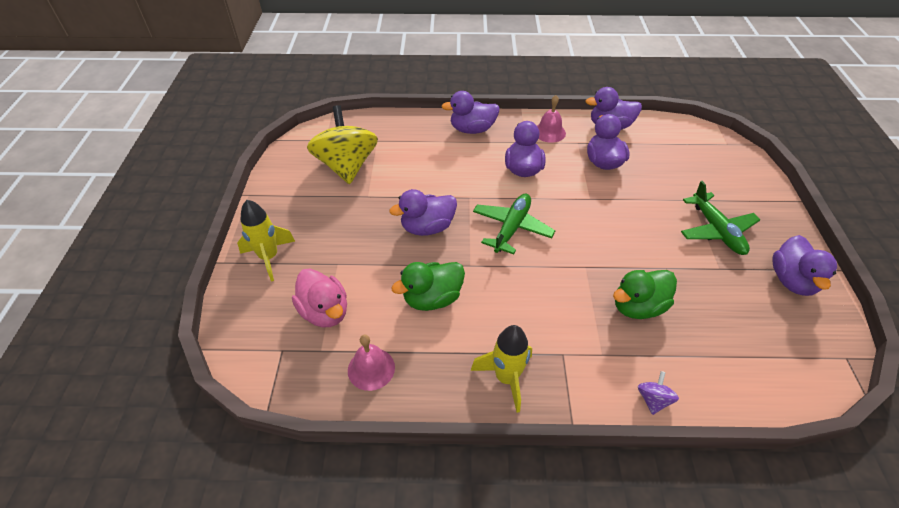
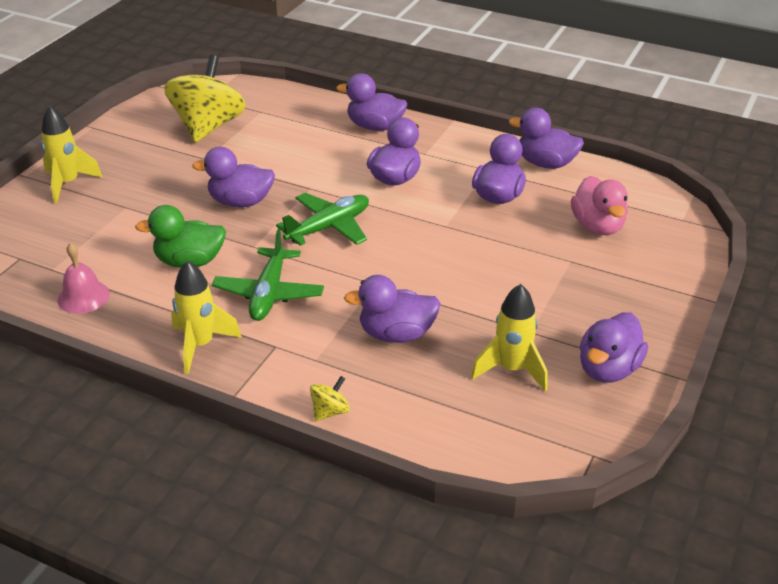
camera: 25 degrees right, 10 degrees down
(325, 312) = (81, 241): pink duck -> pink duck (597, 226)
(549, 132) = (463, 151): pink bell -> none
(638, 306) = (396, 334): green duck -> purple duck
(653, 399) = (330, 411): purple spinning top -> yellow spinning top
(716, 230) = (567, 297): green plane -> green plane (269, 293)
(736, 306) = (511, 369): none -> yellow rocket

